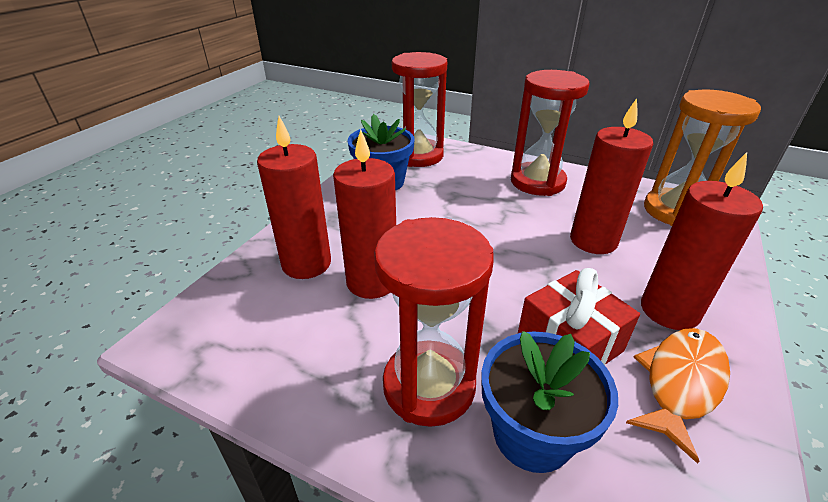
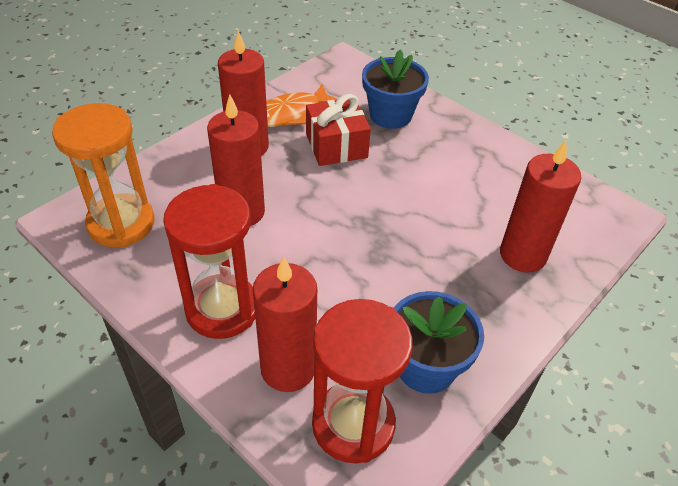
camera: 165 degrees left, 10 degrees up
(372, 282) = (463, 222): red candle -> red candle (288, 368)
(429, 386) = (438, 146): red hourglass -> none

